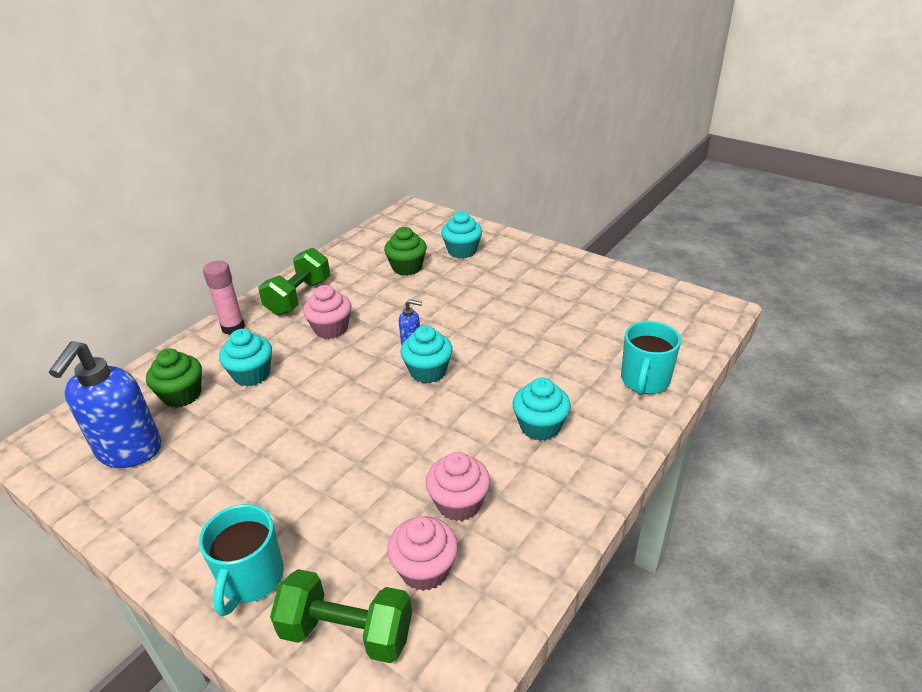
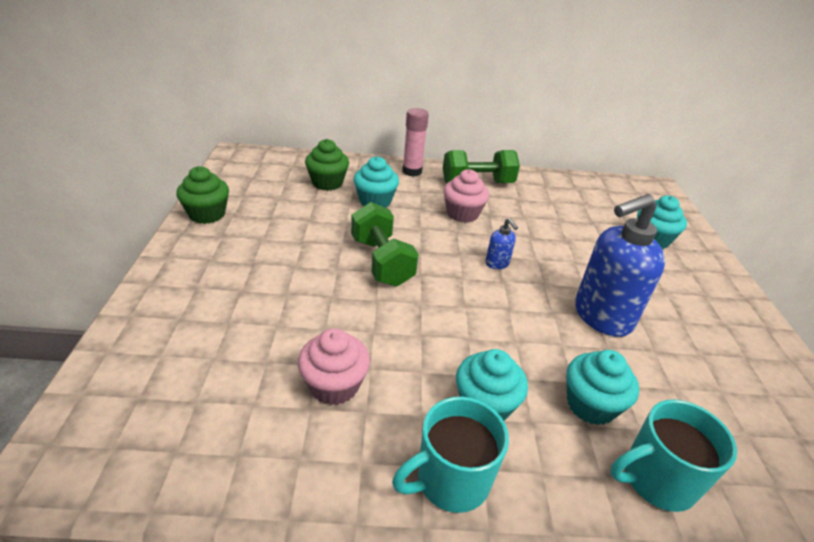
camera: 50 degrees right, 0 degrees up
(129, 451) = (260, 188): blue soap dispenser -> blue soap dispenser (601, 316)
(251, 578) = (180, 296): turquoise mug -> turquoise mug (451, 480)
(347, 632) = (150, 376): green dumbbell -> green dumbbell (381, 261)
(407, 267) = (584, 218): green cupcake -> green cupcake (207, 214)
(425, 569) = (242, 397): pink cupcake -> none
(428, 371) = (474, 289): turquoise cupcake -> turquoise cupcake (590, 405)

